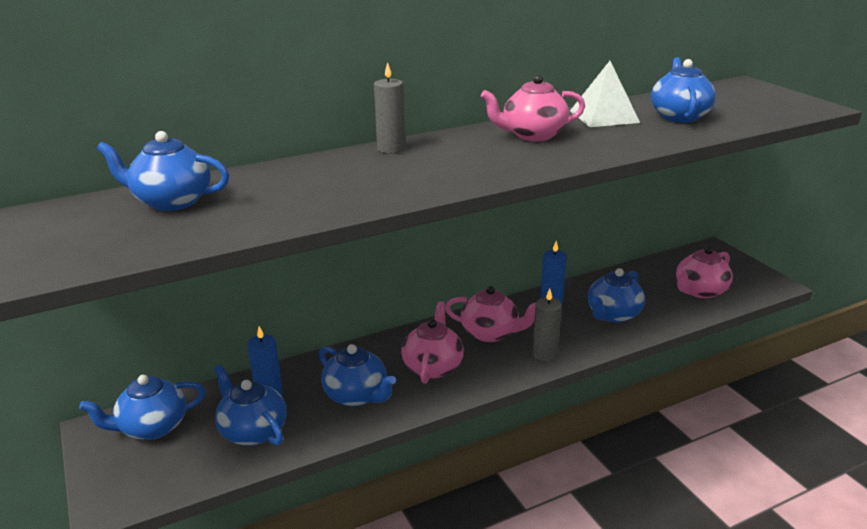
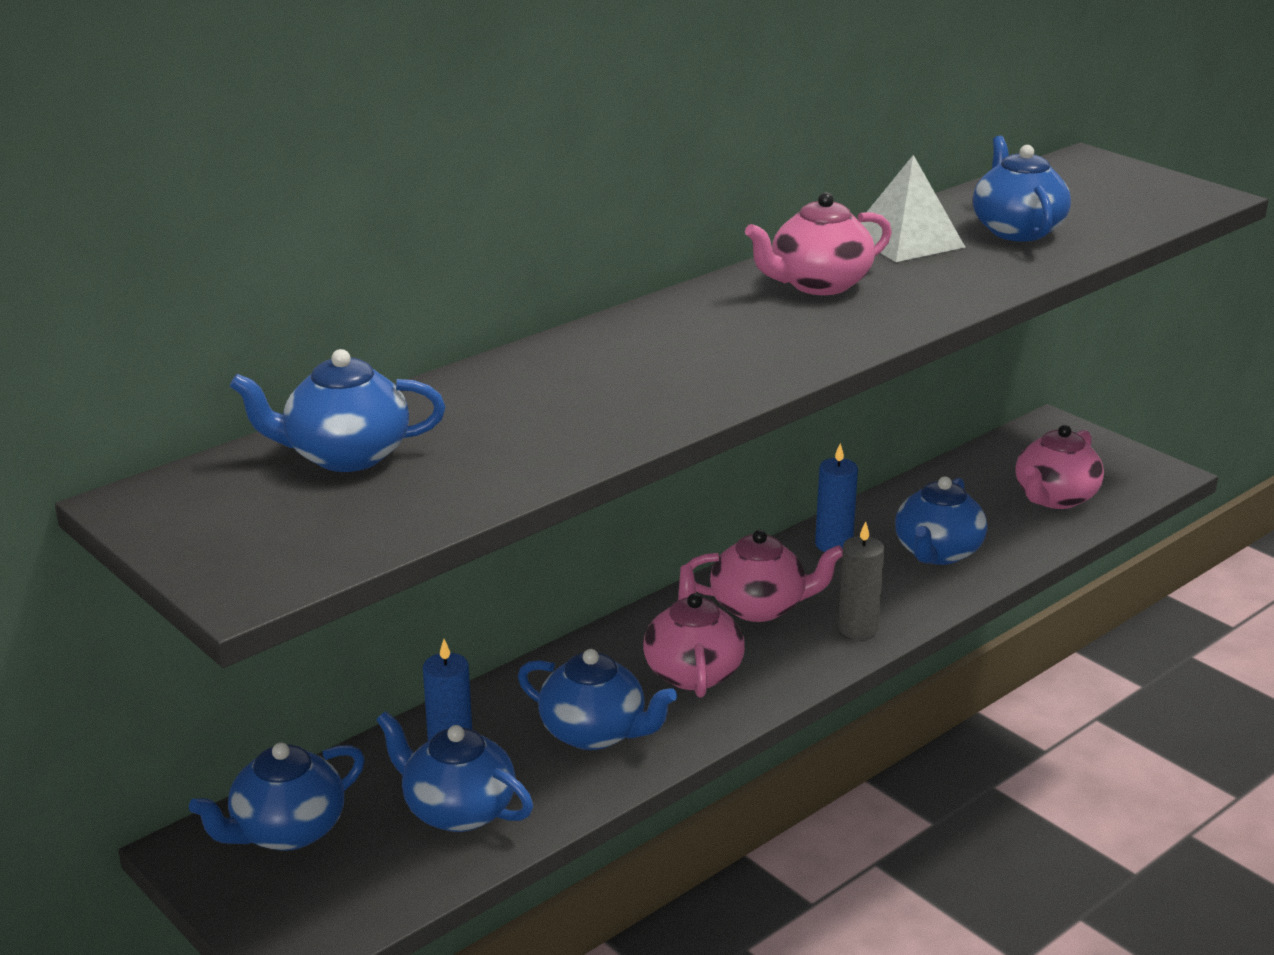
camera: 15 degrees left, 0 degrees up
(391, 149) = (616, 329): grey candle -> none

